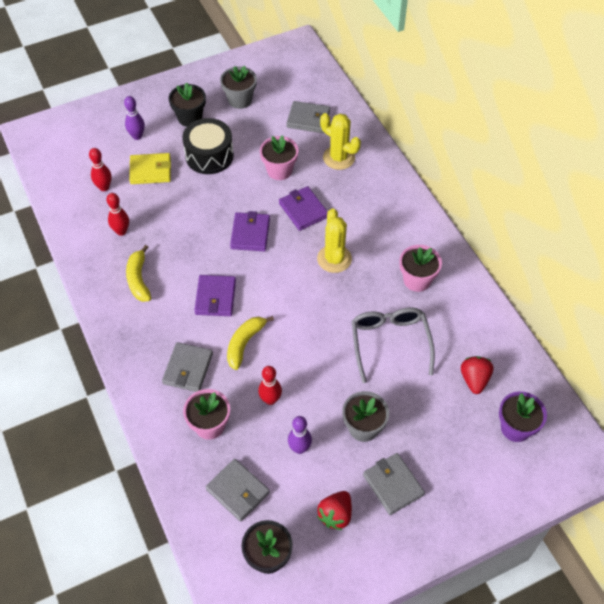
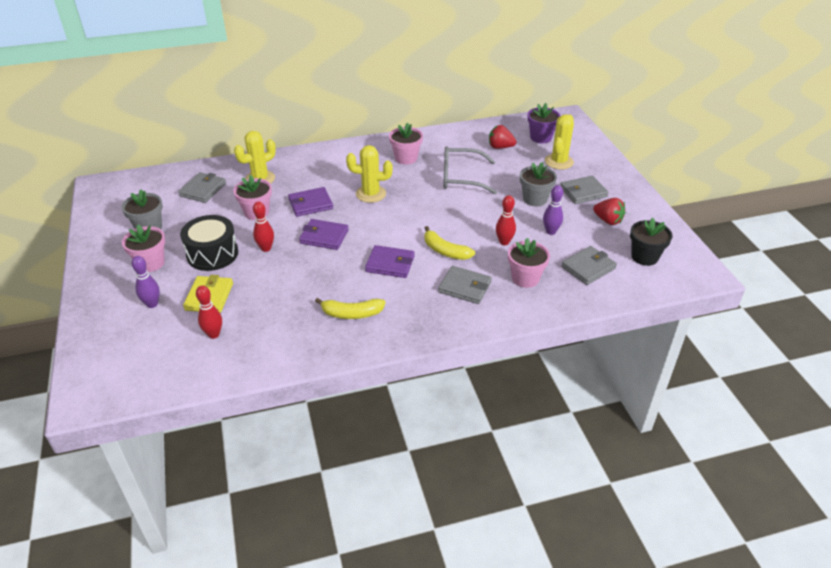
camera: 80 degrees left, 15 degrees down
(121, 231) = (283, 323): red bowling pin -> red bowling pin (266, 248)
(190, 118) = (151, 263): black flower pot -> pink flower pot
(459, 453) = (559, 162): none -> yellow cactus

